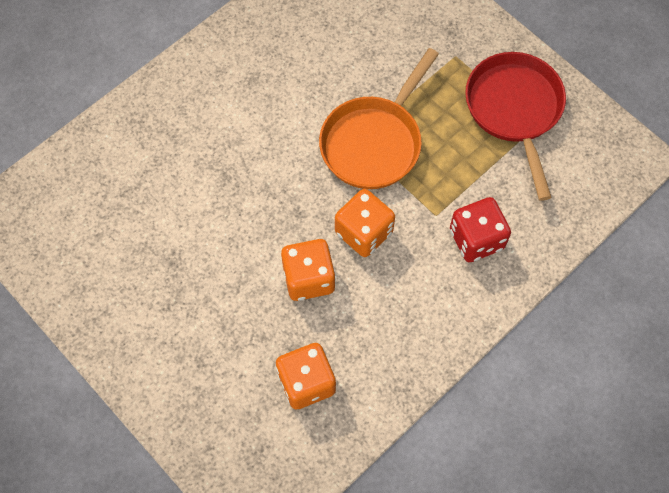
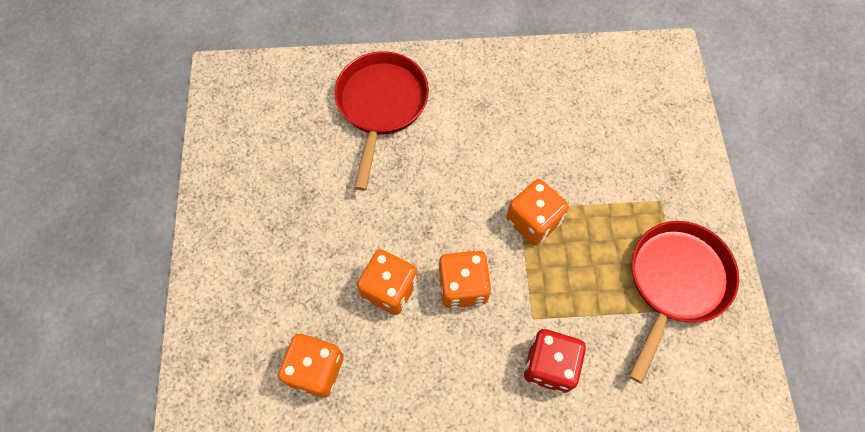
camera: 40 degrees right, 0 degrees up
(167, 140) = (381, 105): none -> red pan
(374, 142) = (533, 221): orange pan -> orange dice

